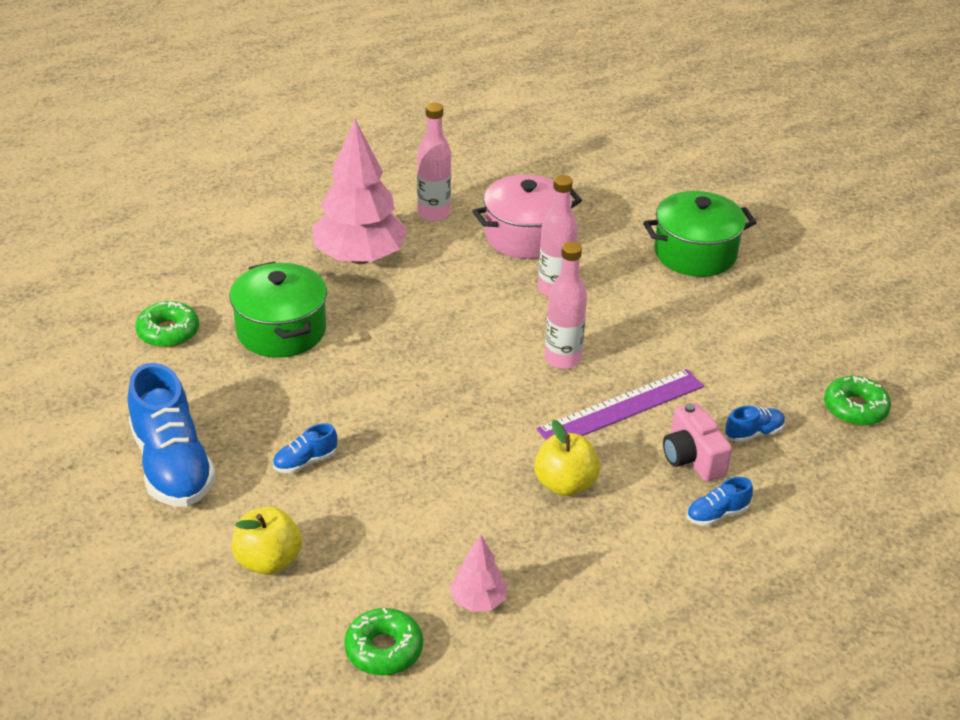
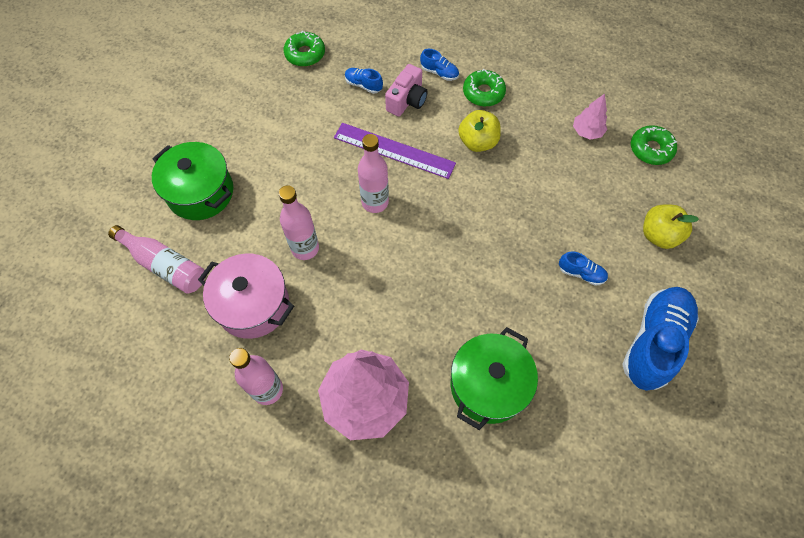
camera: 125 degrees left, 25 degrees up
(168, 332) = (557, 463): green donut -> green donut (483, 93)
(625, 206) = (165, 265): none -> pink bottle

